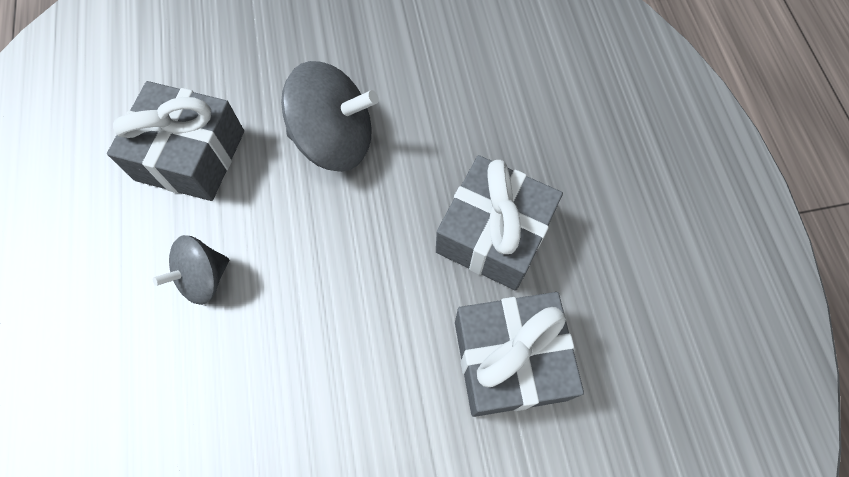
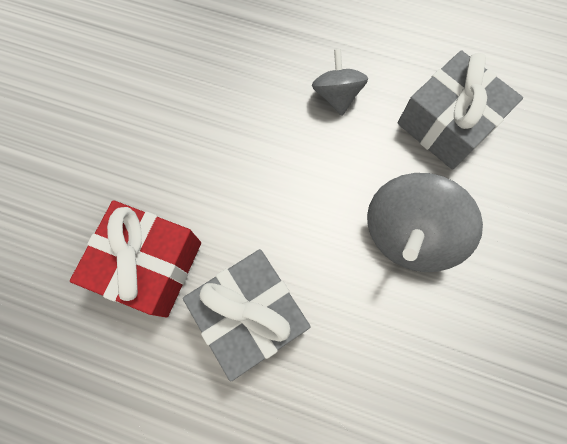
camera: 120 degrees right, 5 degrees up
(510, 360) = (149, 265): grey gift -> red gift

